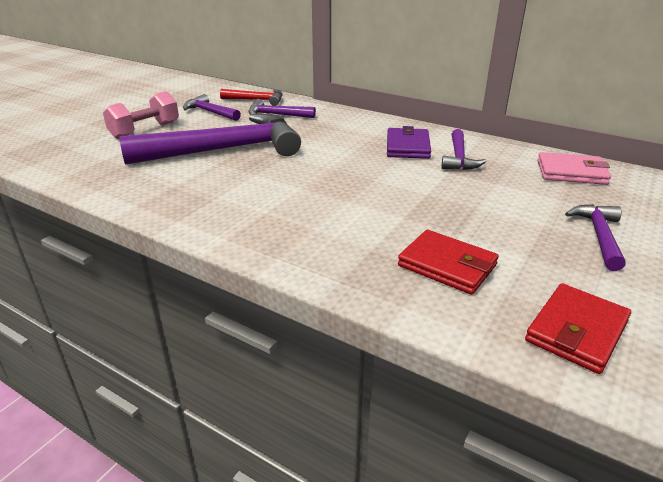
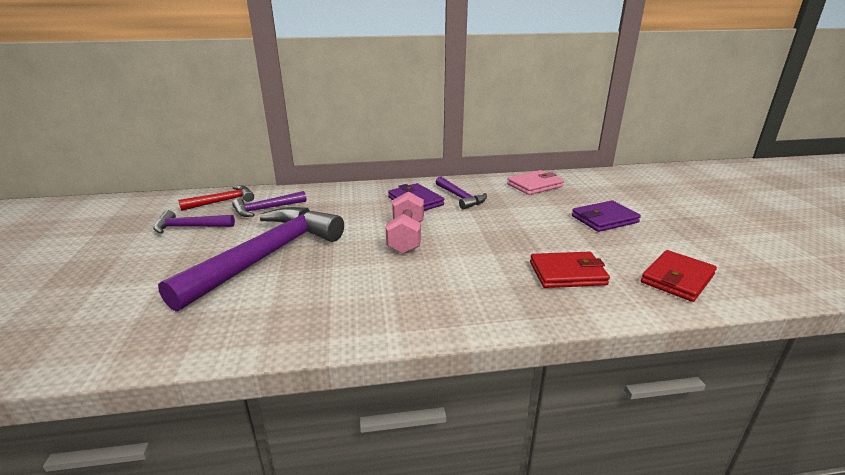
camera: 40 degrees left, 5 degrees down
(145, 130) = (139, 269): pink dumbbell -> pink dumbbell (406, 237)
(576, 331) = (677, 279): red wallet -> red wallet turned 45 degrees clockwise
(599, 236) = (604, 219): purple hammer -> purple wallet

